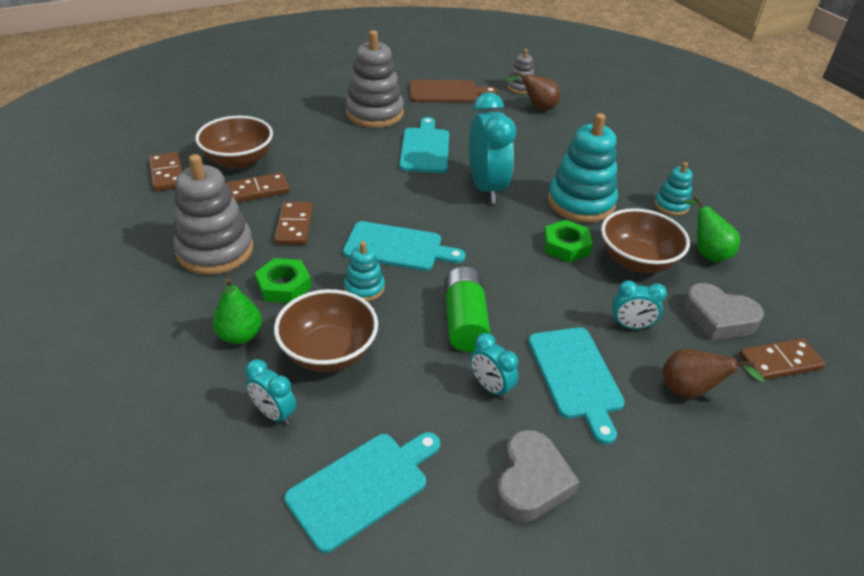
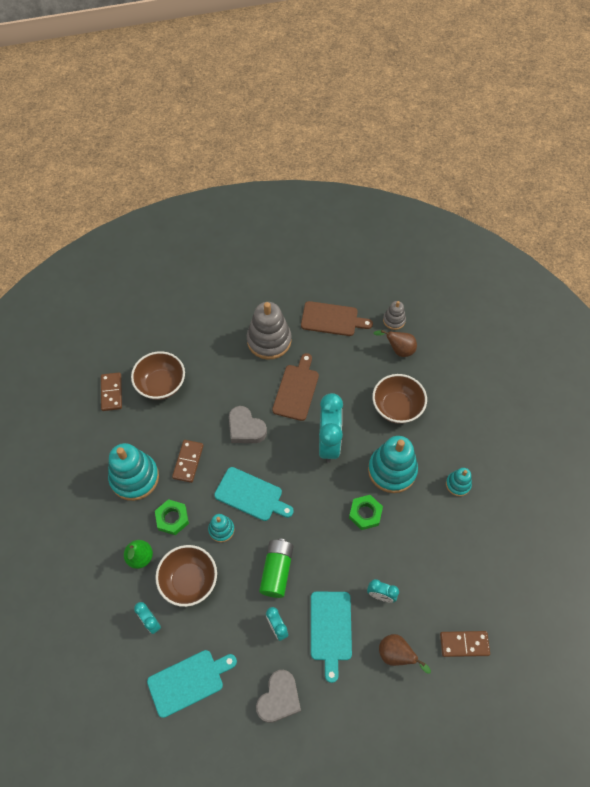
camera: 15 degrees right, 20 degrees up
(215, 250) = (134, 477): grey stacking toy -> turquoise stacking toy
(257, 191) = (169, 420): brown domino -> none
(425, 148) = (296, 390): turquoise cutting board -> brown cutting board
(637, 261) = (408, 537): brown bowl -> brown bowl (397, 407)
(706, 253) = (462, 538): green pear -> none
(718, 318) = (442, 599): grey heart -> grey heart (245, 428)

